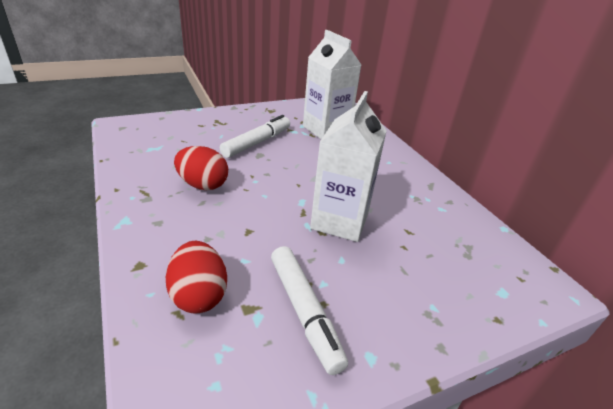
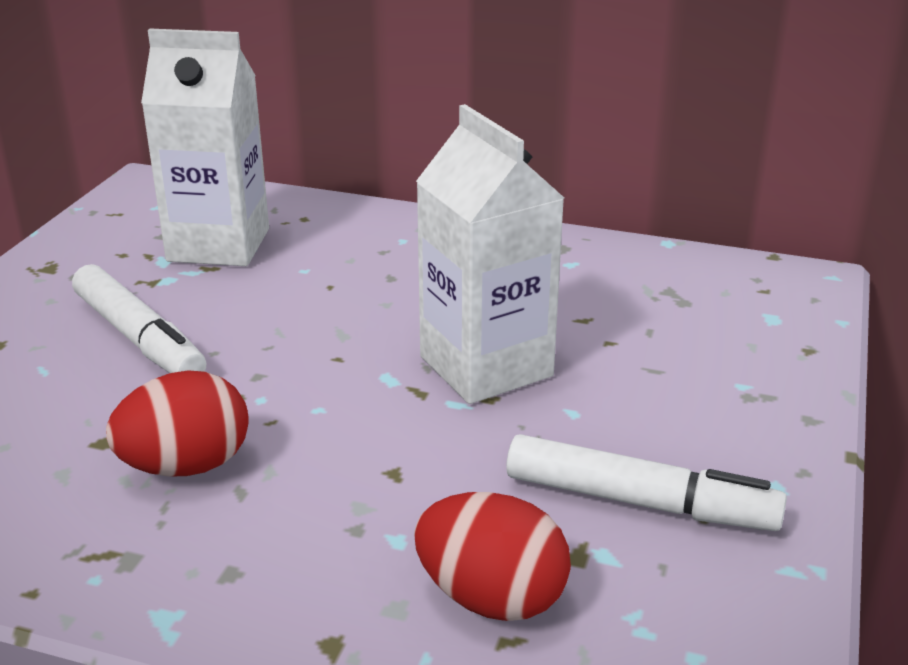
camera: 45 degrees left, 5 degrees down
(257, 142) = (139, 338): white marker -> white marker turned 150 degrees clockwise

